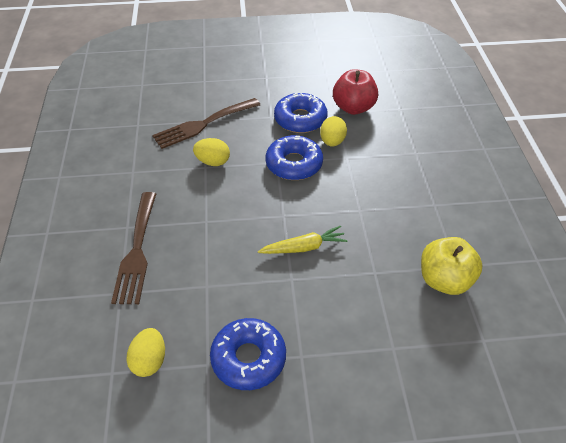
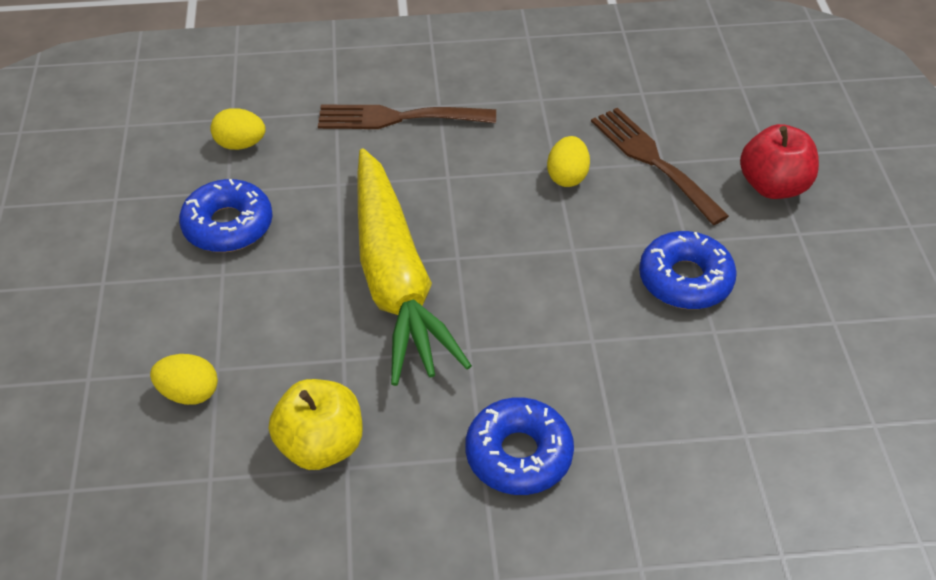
camera: 90 degrees right, 0 degrees up
(294, 164) = (569, 270): blue donut -> blue donut (518, 454)
(303, 247) = (395, 279): yellow carrot -> yellow carrot, size x2.38
(332, 142) = (630, 321): yellow egg -> yellow egg (189, 393)
(353, 108) = (733, 358): red apple -> red apple (773, 186)

